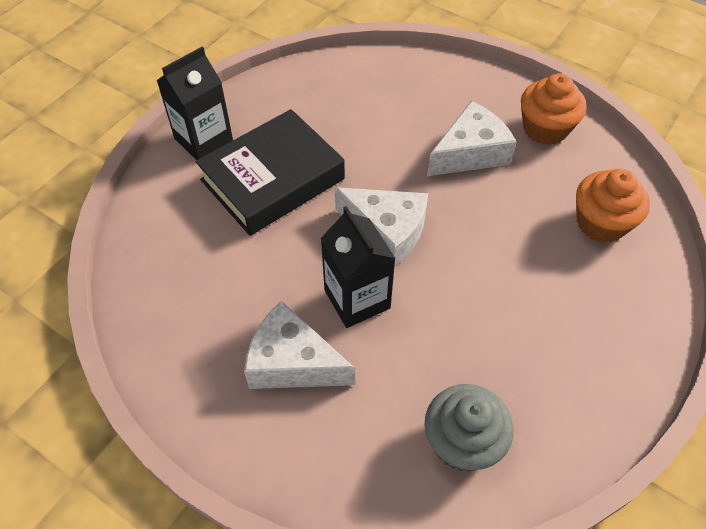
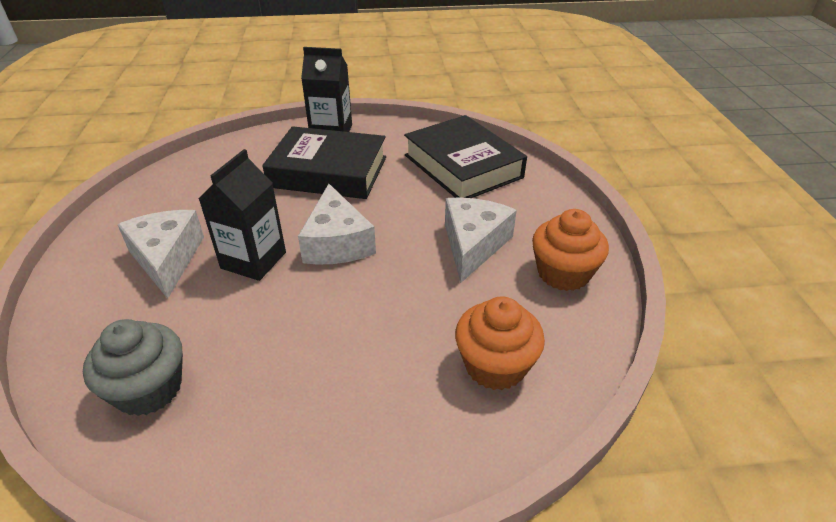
camera: 50 degrees right, 15 degrees down
(362, 92) = (463, 166): none -> black book
(470, 153) = (473, 245): white cheese -> white cheese turned 90 degrees counterclockwise

